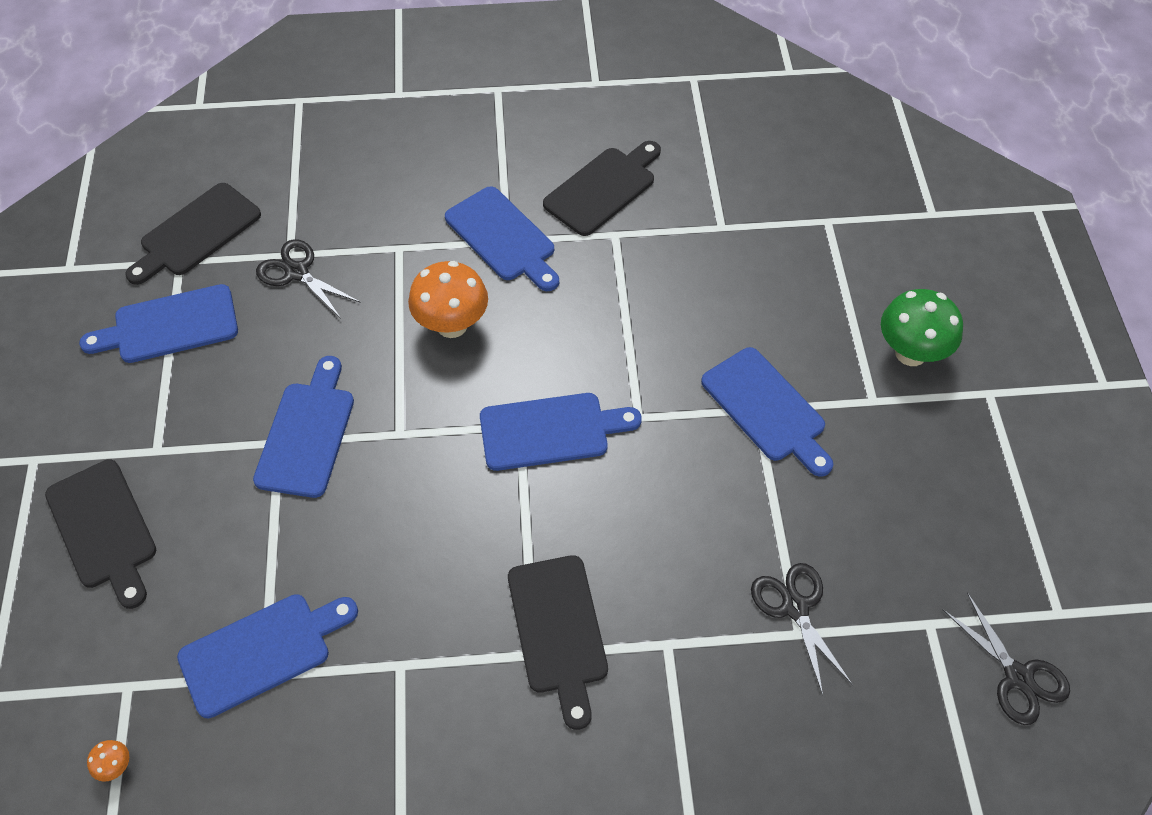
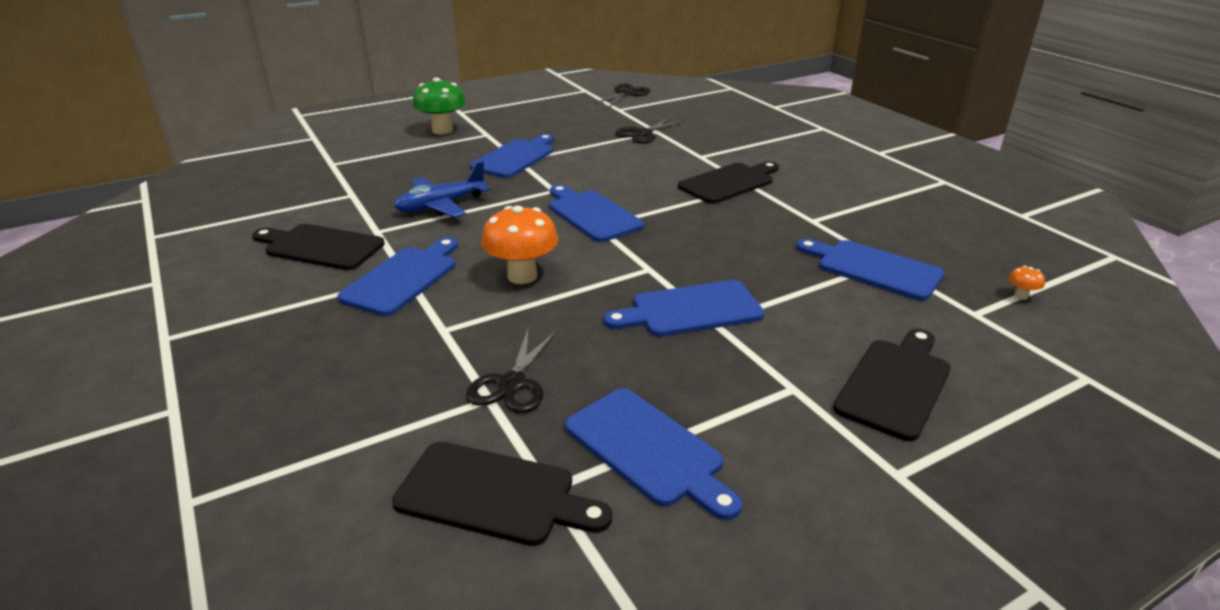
camera: 115 degrees left, 25 degrees down
(651, 298) = (441, 205): none -> blue plane

